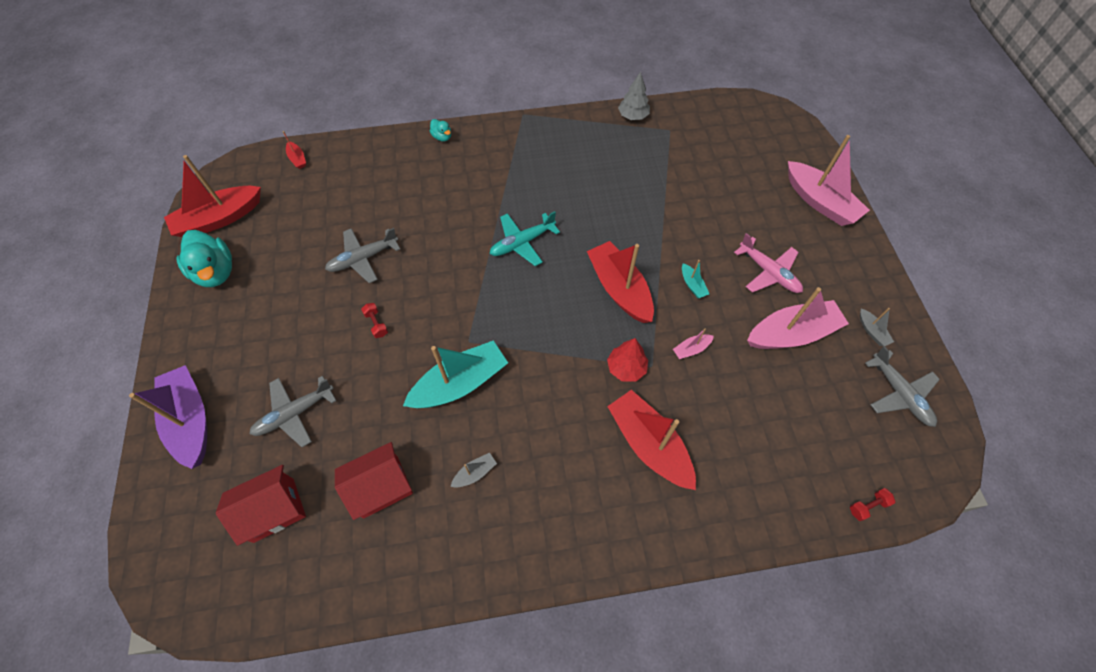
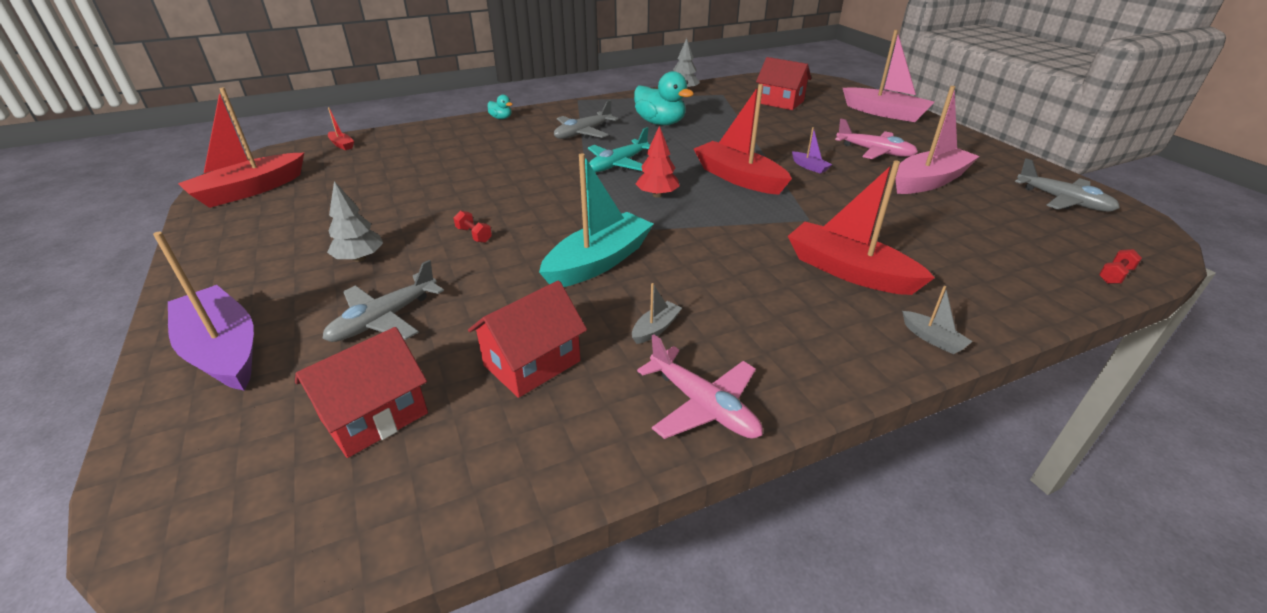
camera: 15 degrees left, 25 degrees down
(216, 272) = (249, 226): turquoise duck -> turquoise duck (660, 123)
(289, 335) = (360, 258): none -> grey tree
(363, 259) = (440, 195): grey plane -> grey plane (583, 133)
(477, 559) = (703, 406): none -> pink plane
(626, 368) = (783, 224): red tree -> red tree (657, 195)
(691, 349) = (840, 203): pink boat -> none
(692, 285) = (809, 167): turquoise boat -> purple boat
(722, 158) = (780, 102): none -> red house
(872, 331) = (999, 170): grey boat -> grey boat (932, 339)

